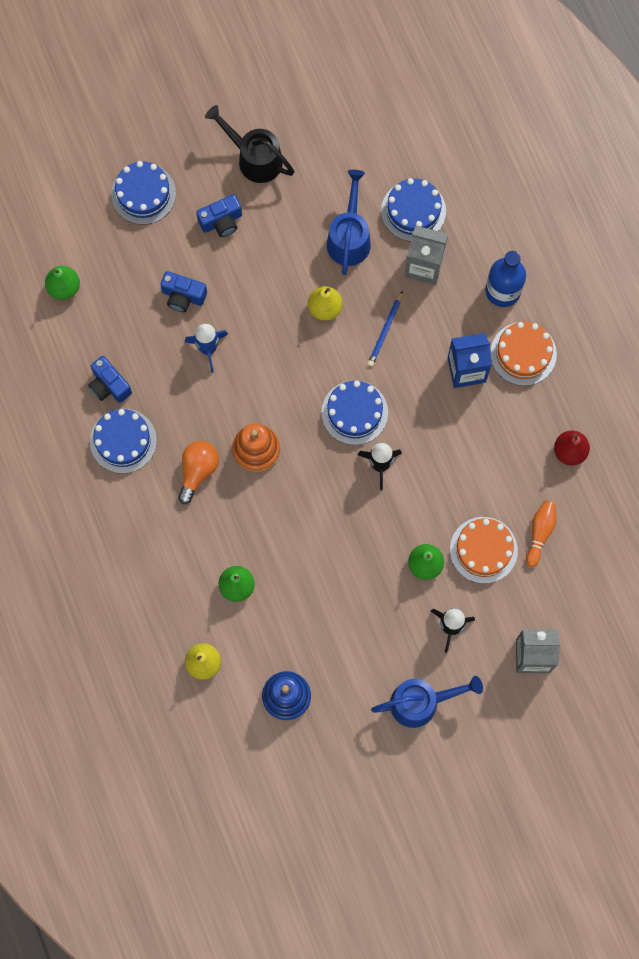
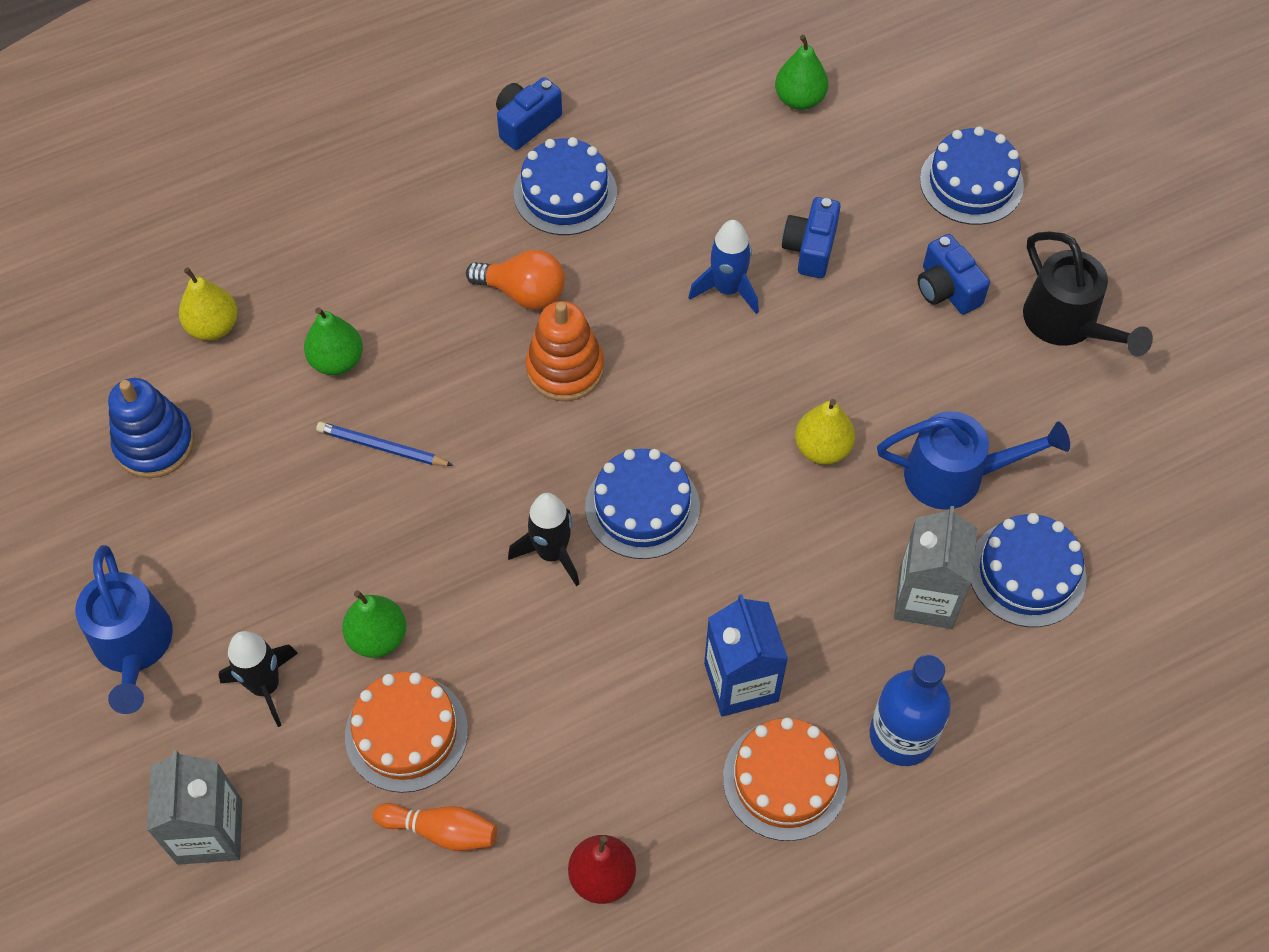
camera: 85 degrees right, 15 degrees down
(109, 385) = (651, 168): blue camera -> blue camera (526, 123)
(254, 158) = (1068, 325): black watering can -> black watering can turned 120 degrees clockwise
(385, 330) = (795, 544): blue pencil -> blue pencil (382, 447)

